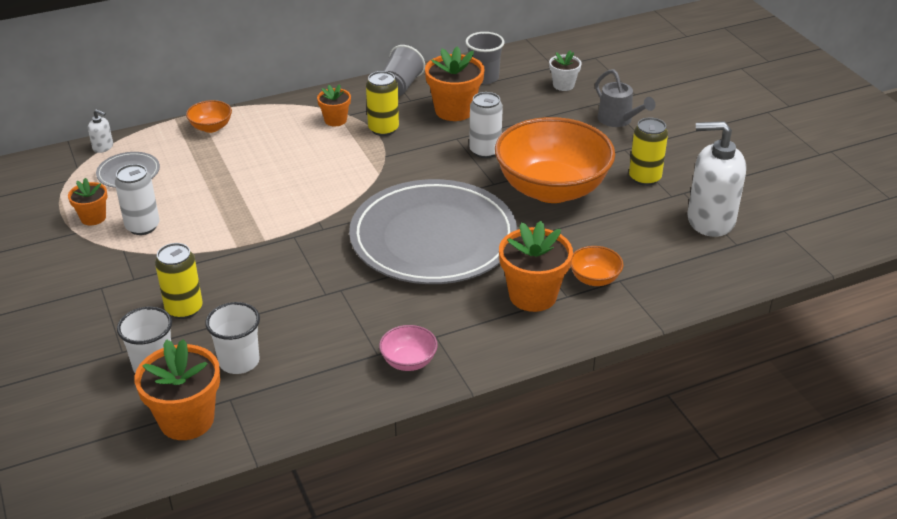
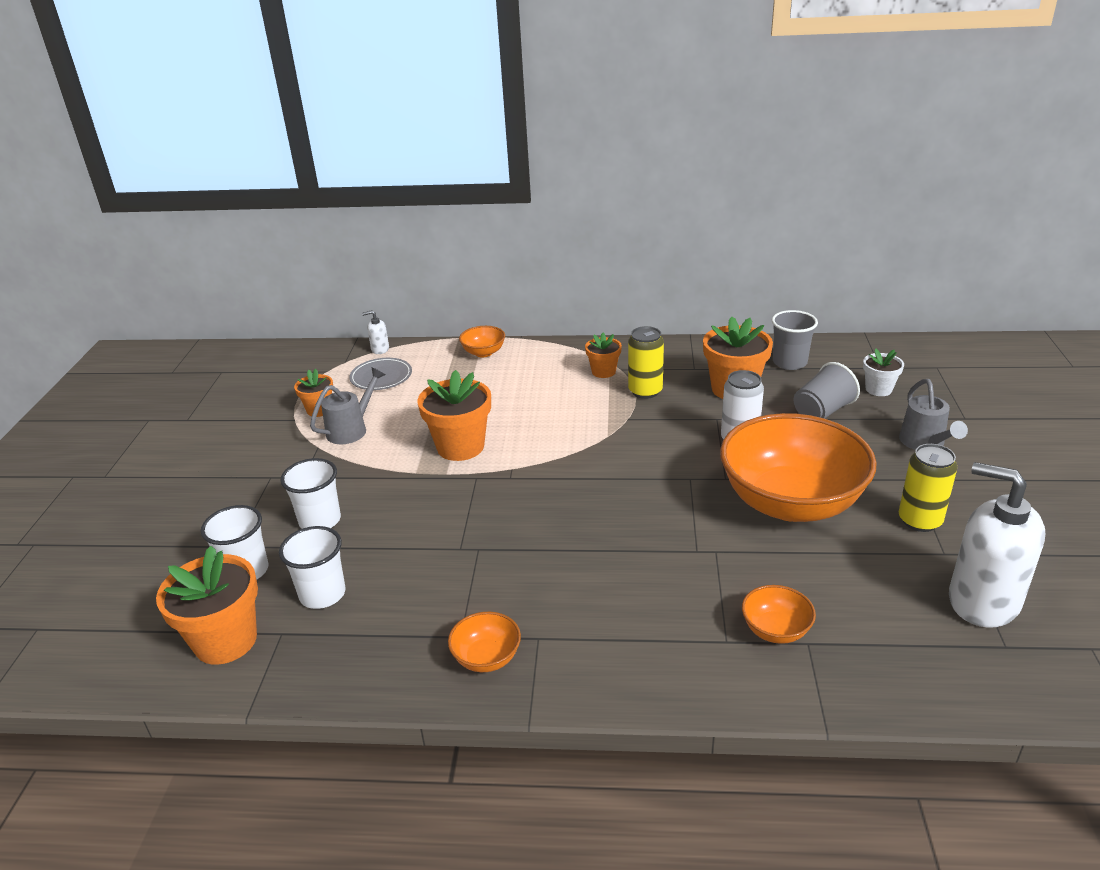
camera: 30 degrees right, 5 degrees down
(103, 147) = (380, 349): white soap dispenser -> white soap dispenser turned 120 degrees clockwise
(142, 226) = (352, 429): white can -> grey watering can
(184, 309) = (320, 521): yellow can -> white cup
(400, 86) = (693, 353): grey cup -> grey cup (822, 412)
(408, 361) = (486, 658): pink bowl -> orange bowl
(433, 238) = (616, 520): grey plate -> none
(533, 295) = (684, 626): orange flower pot -> orange flower pot (460, 447)

